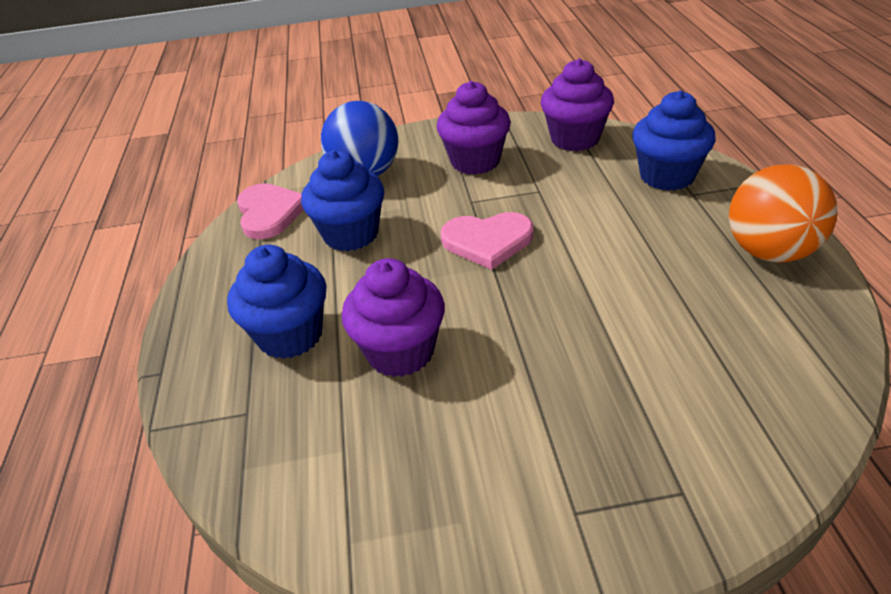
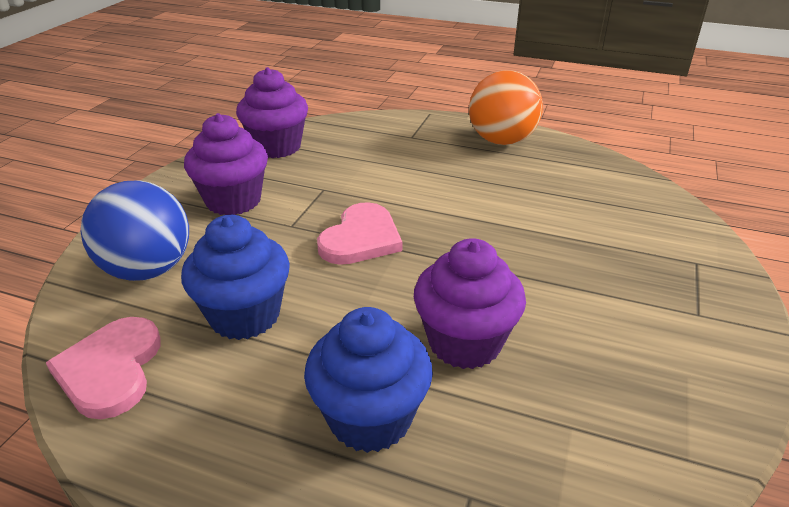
camera: 65 degrees left, 5 degrees down
(269, 213) = (111, 369): pink heart -> pink heart turned 105 degrees counterclockwise
(667, 176) = (379, 136): blue cupcake -> none

